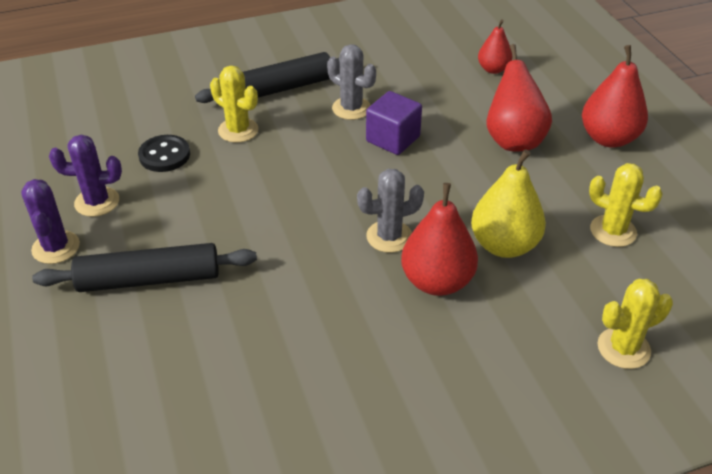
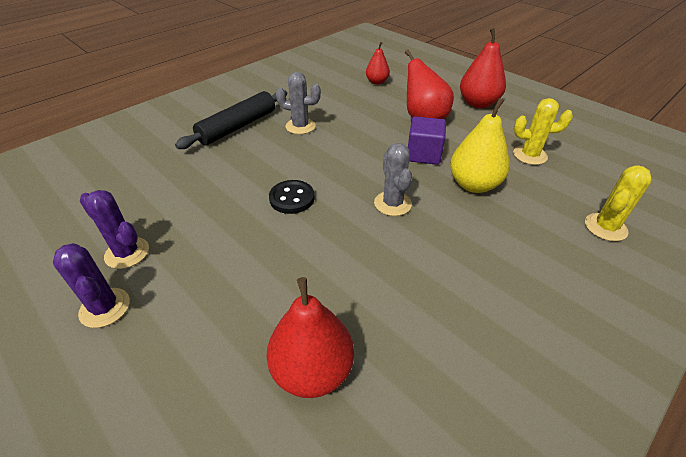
camera: 25 degrees left, 0 degrees up
(97, 202) = (127, 253): purple cactus -> purple cactus turned 60 degrees clockwise
(149, 279) = (217, 304): black rolling pin -> none
(164, 155) = (171, 197): black button -> black button (292, 198)
(238, 130) = (223, 162): yellow cactus -> none
(389, 236) = (392, 203): grey cactus -> grey cactus turned 60 degrees counterclockwise
(393, 139) = (344, 138): purple cube -> purple cube (423, 154)
(437, 281) = (451, 224): red pear -> red pear (312, 370)

